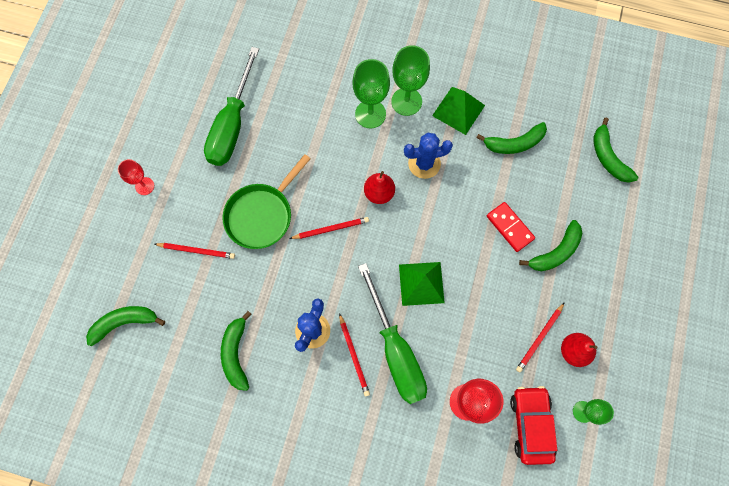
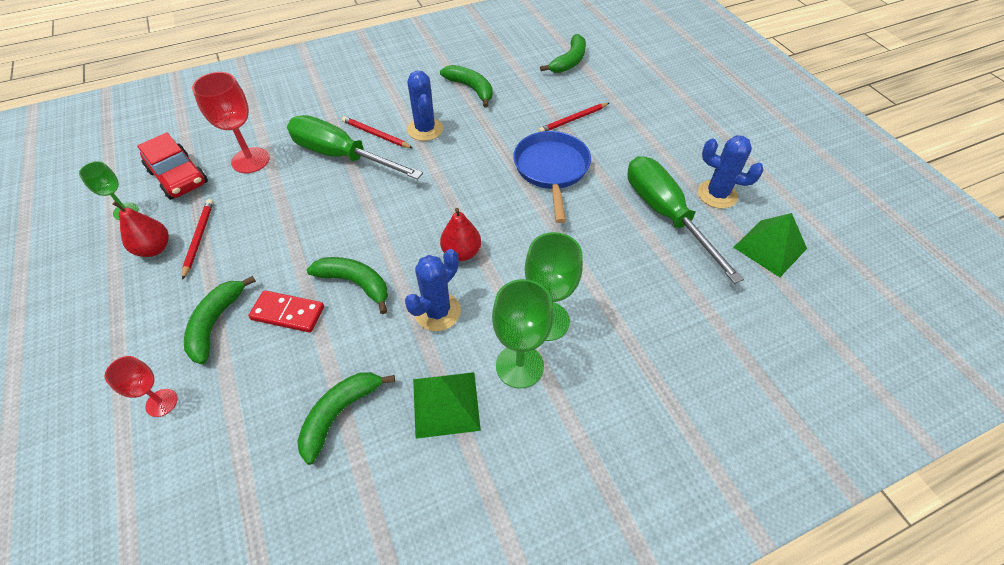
camera: 140 degrees right, 20 degrees down
(144, 186) = (668, 130): red goblet -> red goblet (161, 402)
(184, 114) = (717, 194): none -> blue cactus
(262, 214) = (551, 170): green pan -> blue pan
(331, 229) = (479, 197): red pencil -> none
(421, 283) = (354, 210): green pyramid -> green pyramid (769, 248)
(608, 157) = (184, 494): green banana -> green banana (355, 283)

